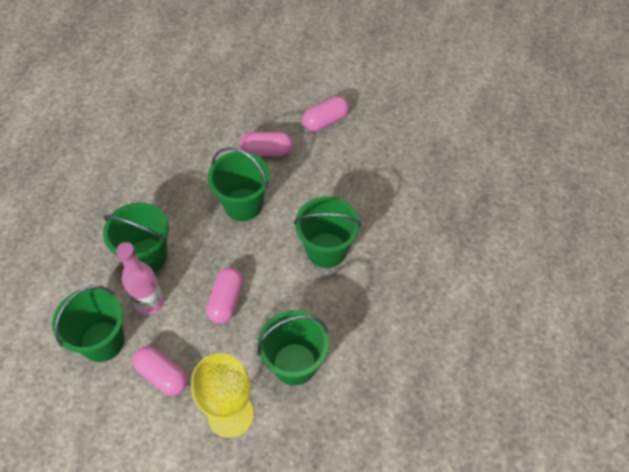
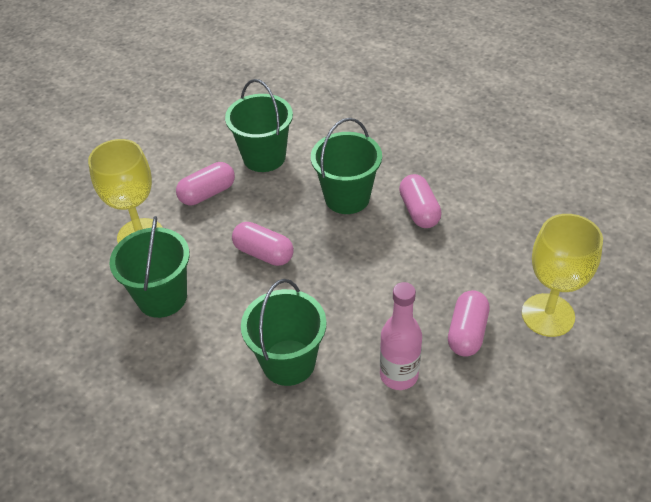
camera: 110 degrees right, 10 degrees down
(149, 302) = (291, 193): pink bottle -> pink bottle (399, 375)
(238, 111) = (548, 315): none -> yellow goblet
(243, 204) = (387, 291): green bucket -> none
(325, 121) = (508, 418): pink capsule -> pink capsule (419, 211)

